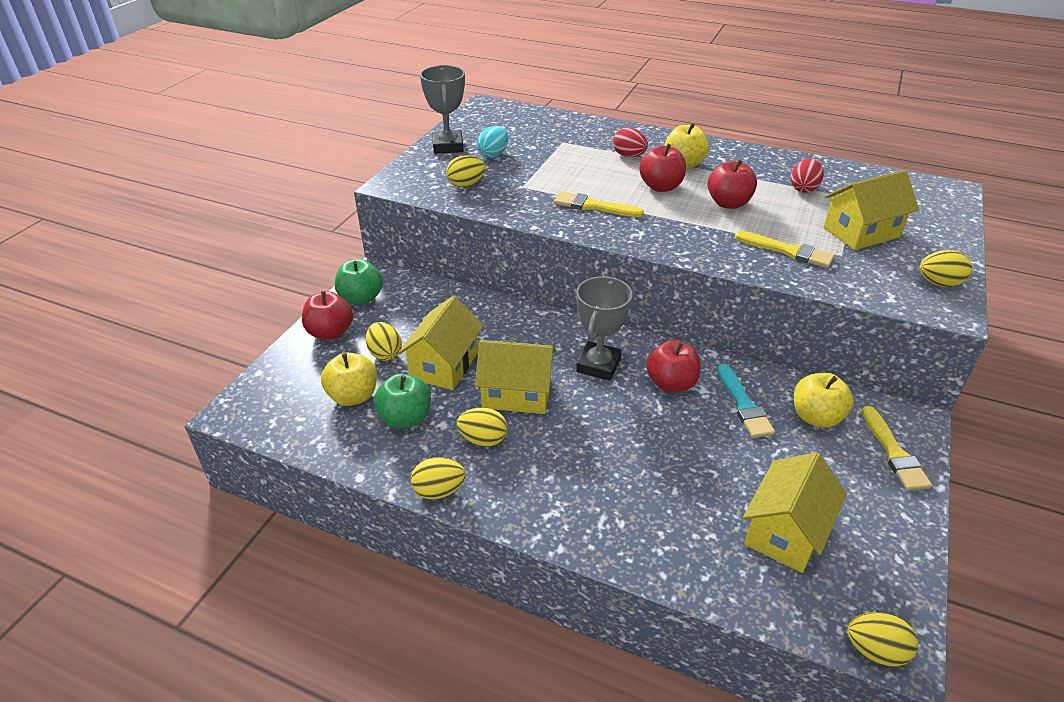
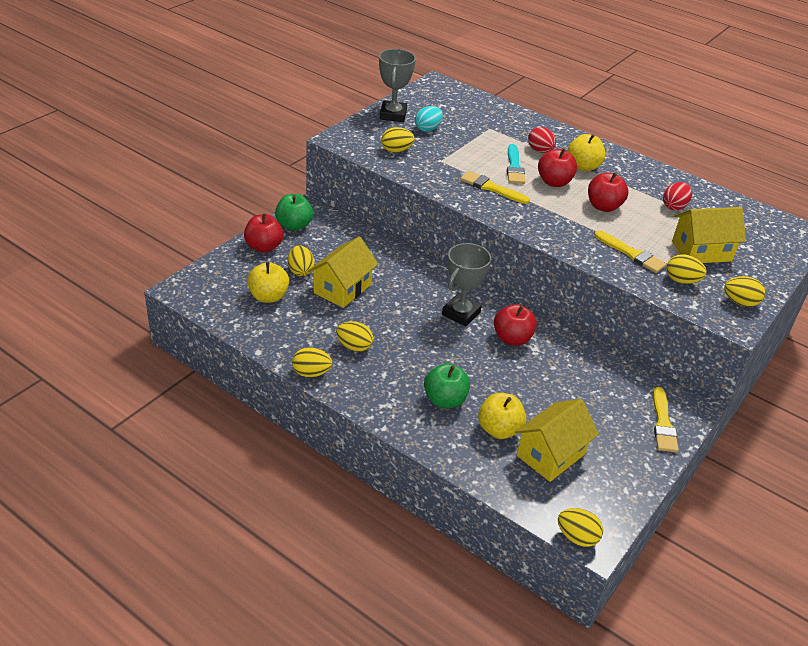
camera: 10 degrees right, 0 degrees up
(405, 418) = (302, 320): green apple -> green apple (445, 400)
(516, 394) = (390, 321): yellow house -> none
(743, 404) = (562, 365): turquoise brush -> turquoise brush (514, 167)
(816, 417) = (615, 386): yellow apple -> yellow apple (499, 430)
(860, 271) = (681, 281): none -> yellow egg

